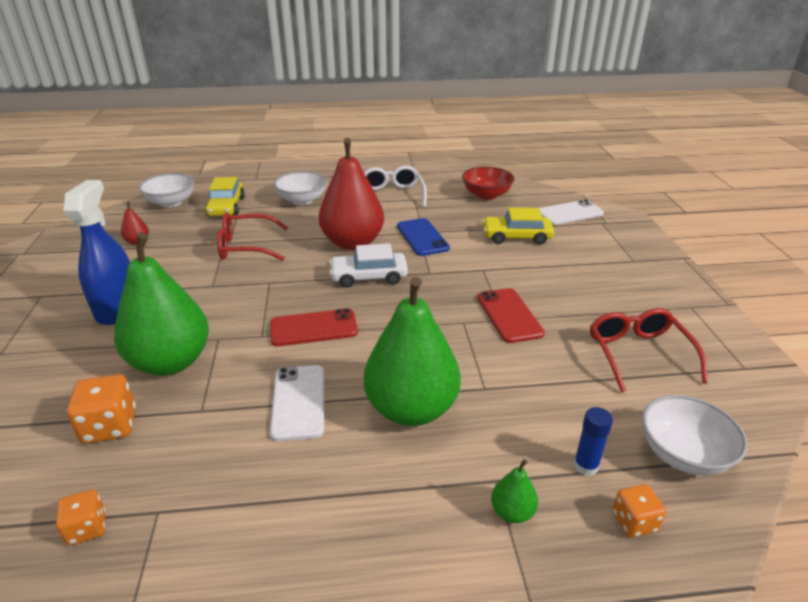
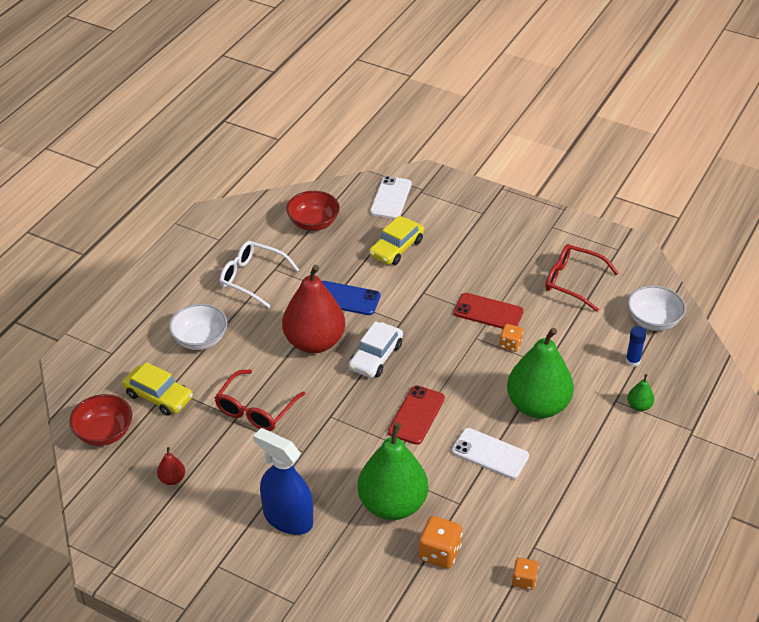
camera: 55 degrees left, 10 degrees up
(171, 202) = (104, 433): white bowl -> red bowl
(634, 522) = (675, 367): orange dice -> orange dice (510, 344)

